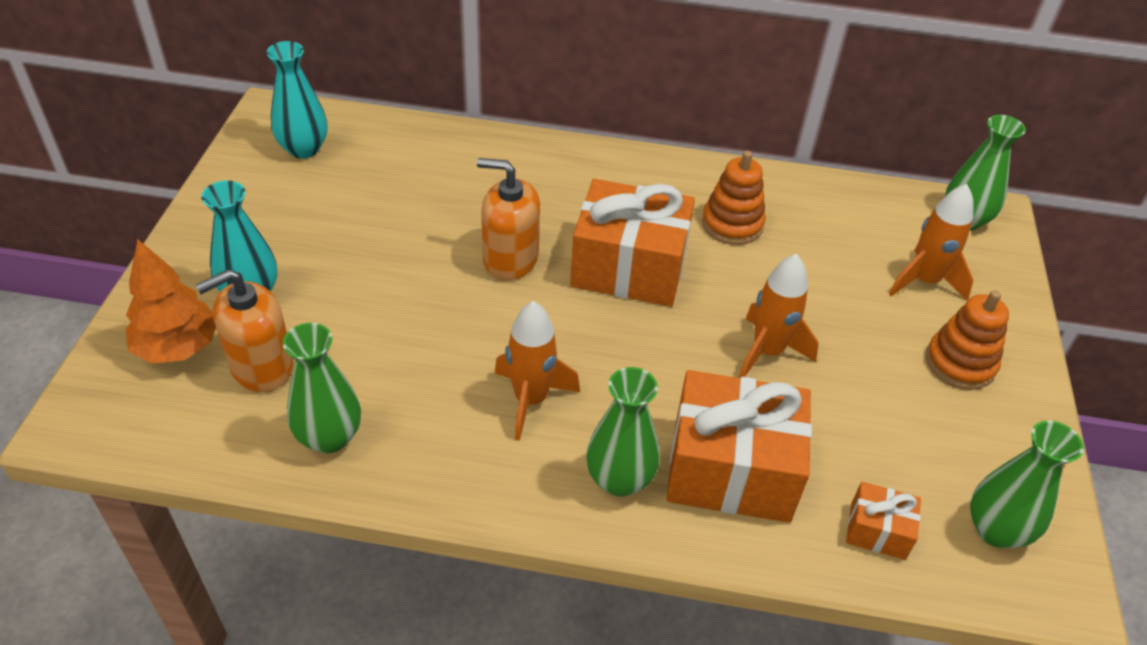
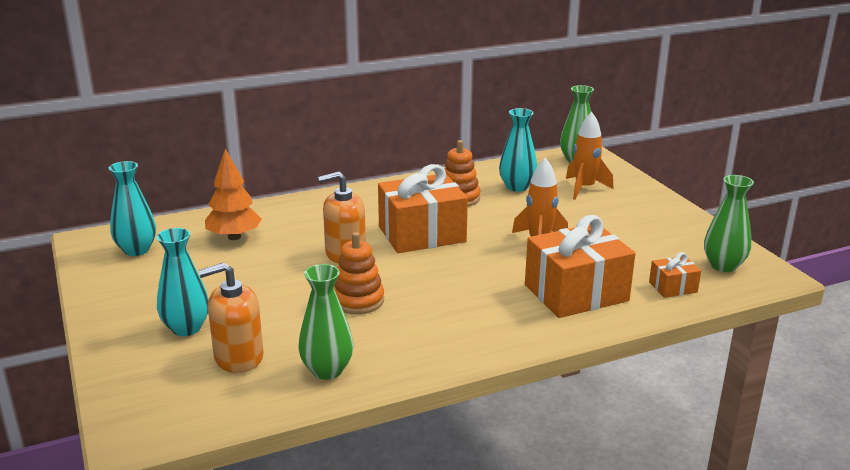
camera: 30 degrees left, 20 degrees down
(178, 348) = (164, 371): orange tree -> orange tree (234, 237)
(261, 366) = (238, 357): orange soap dispenser -> orange soap dispenser turned 45 degrees clockwise
(531, 400) = (433, 307): orange rocket -> none
(619, 479) = (523, 319): green vase -> none
(829, 237) = (517, 187): none -> turquoise vase
(960, 363) = (637, 213): orange stacking toy -> orange stacking toy (358, 300)

